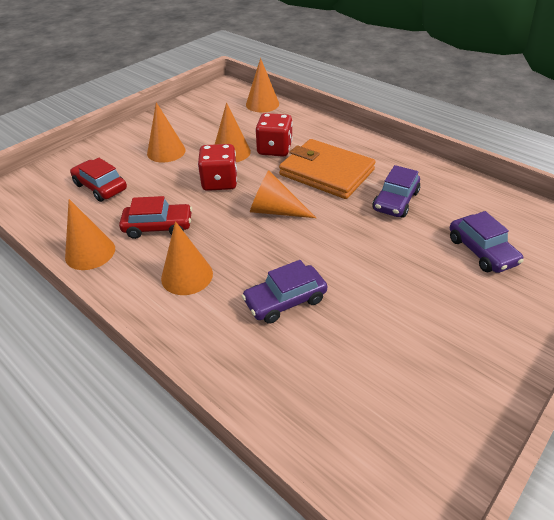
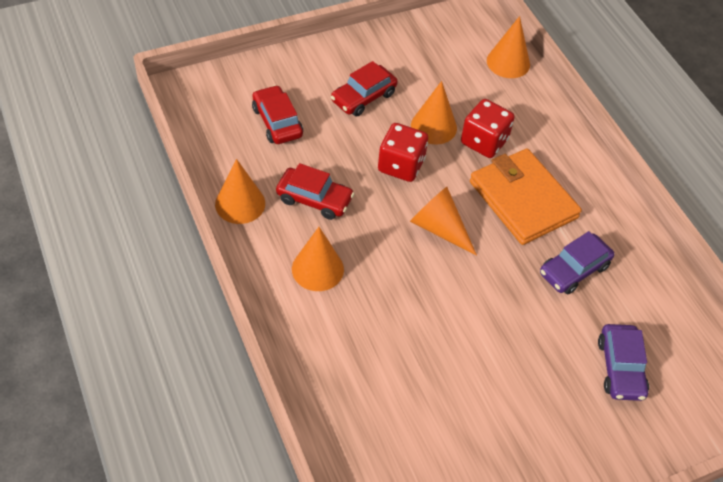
camera: 20 degrees right, 10 degrees up
(166, 151) = (363, 97): orange cone -> red car
(285, 300) = (394, 335): purple car -> none

